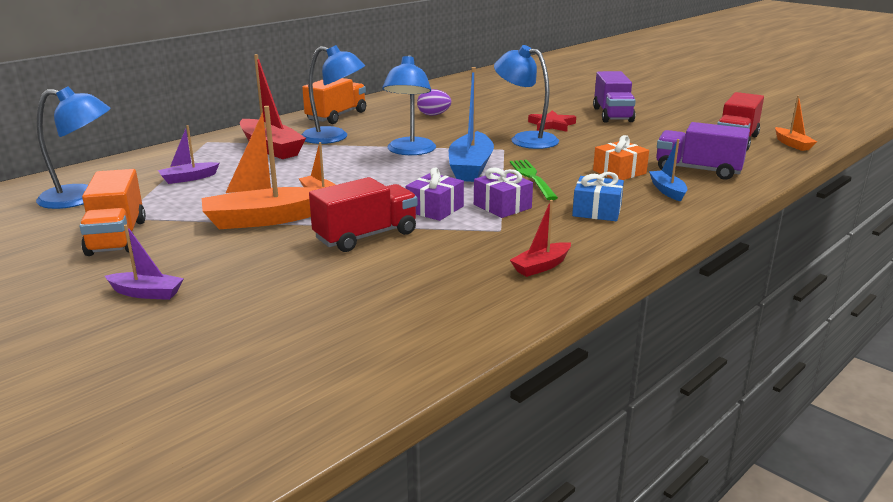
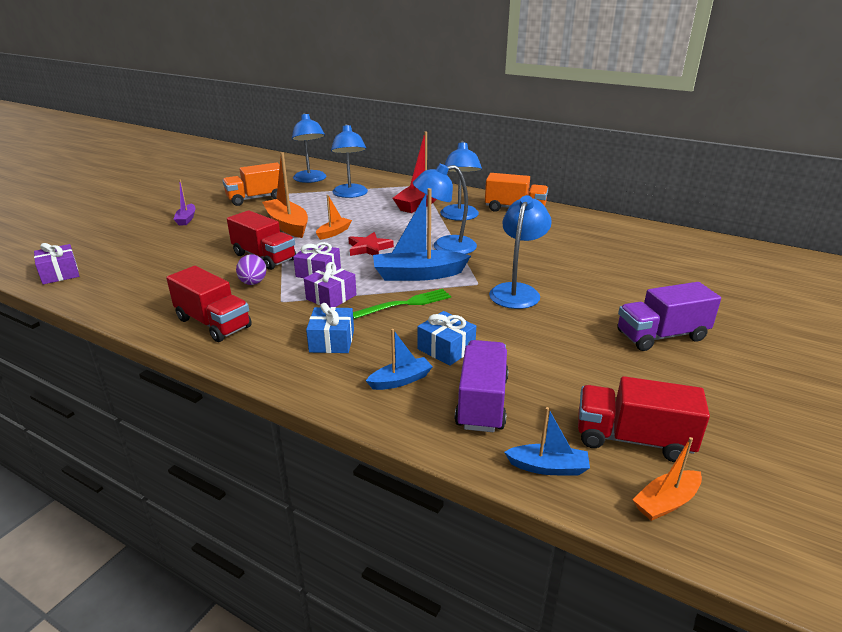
camera: 75 degrees right, 5 degrees up
(188, 178) = (350, 194): purple boat -> blue lamp
(302, 403) = (60, 273): none -> purple gift
(433, 115) = (556, 242): purple egg -> purple egg (253, 283)
(541, 266) = (213, 323): red boat -> red truck
(551, 125) = (580, 301): red star -> red star (369, 248)
(619, 172) = (446, 349): orange gift -> blue gift
(769, 163) = (548, 467): none -> blue boat

